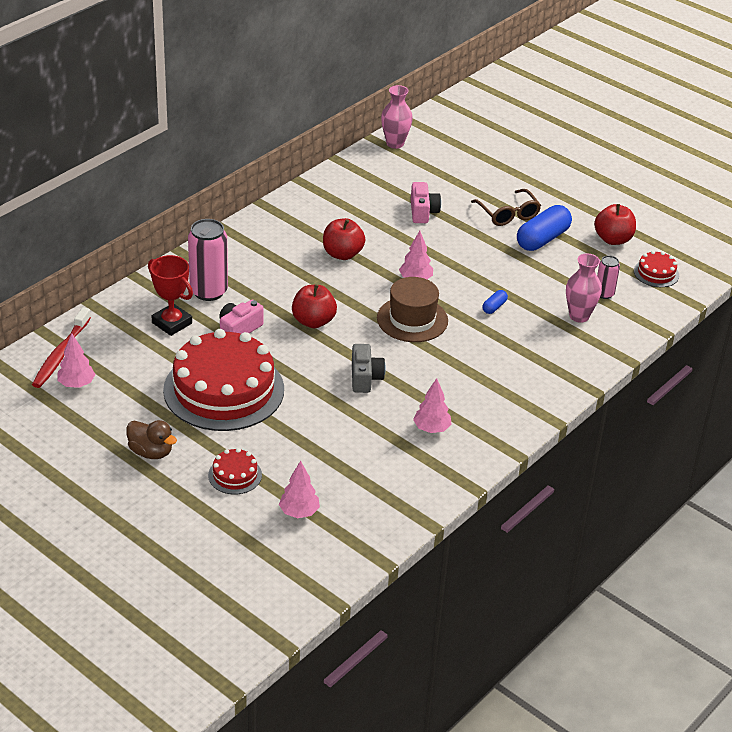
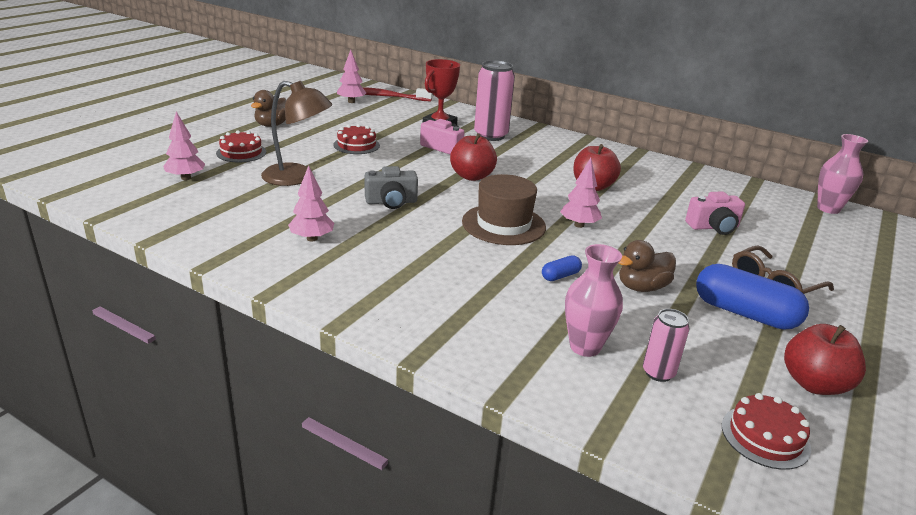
camera: 80 degrees right, 10 degrees down
(224, 389) = (356, 145): red cake -> red cake, size x0.42
(305, 434) = (297, 177): none -> brown lamp
(494, 307) = (560, 276): blue capsule -> blue capsule turned 60 degrees counterclockwise
(510, 273) = (642, 287): none -> brown duck

